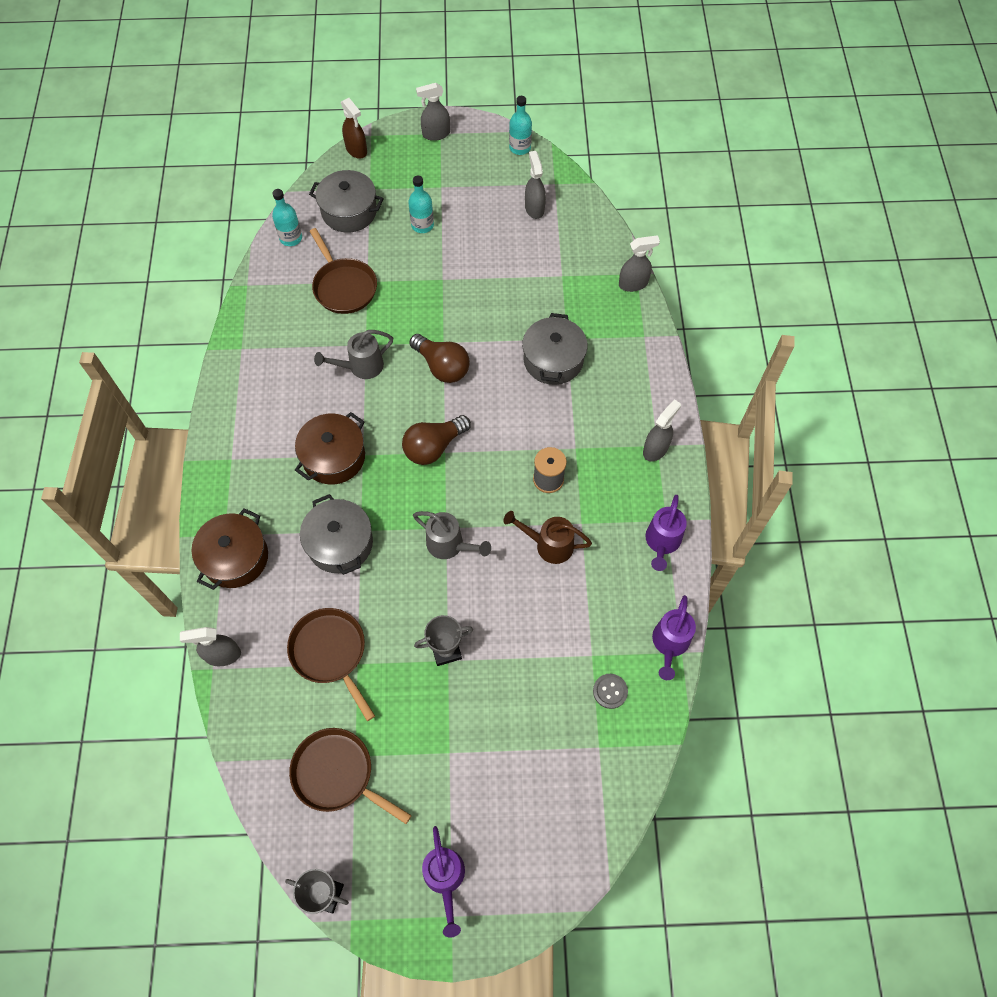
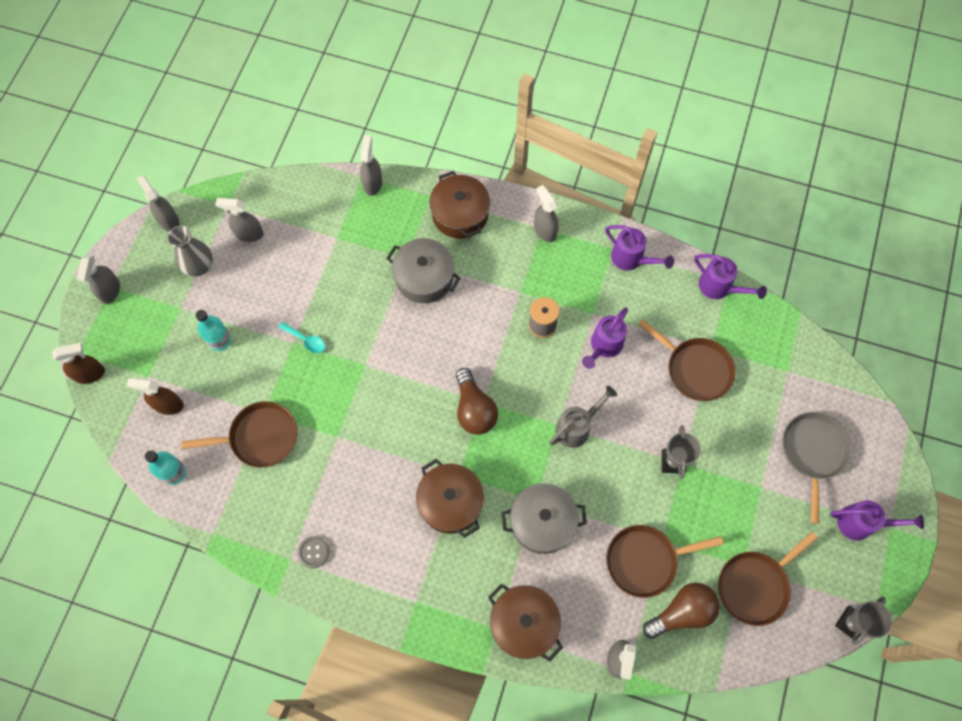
camera: 70 degrees left, 5 degrees up
(349, 211) = (168, 405): grey pot -> brown spray bottle
(361, 367) = (361, 448): grey watering can -> none
(442, 366) = (391, 375): brown light bulb -> brown light bulb (682, 612)
(449, 288) = (306, 340): none -> turquoise spoon
(486, 185) = (199, 266): none -> grey vase
(510, 801) = (813, 452): none -> grey pan
(520, 148) = (168, 220): turquoise bottle -> grey spray bottle
(548, 545) = (604, 346): brown watering can -> purple watering can
(560, 644) = (695, 369): none -> brown pan
(610, 691) = (745, 346): grey button -> grey button (313, 552)
(636, 368) = (460, 214): none -> brown pot

